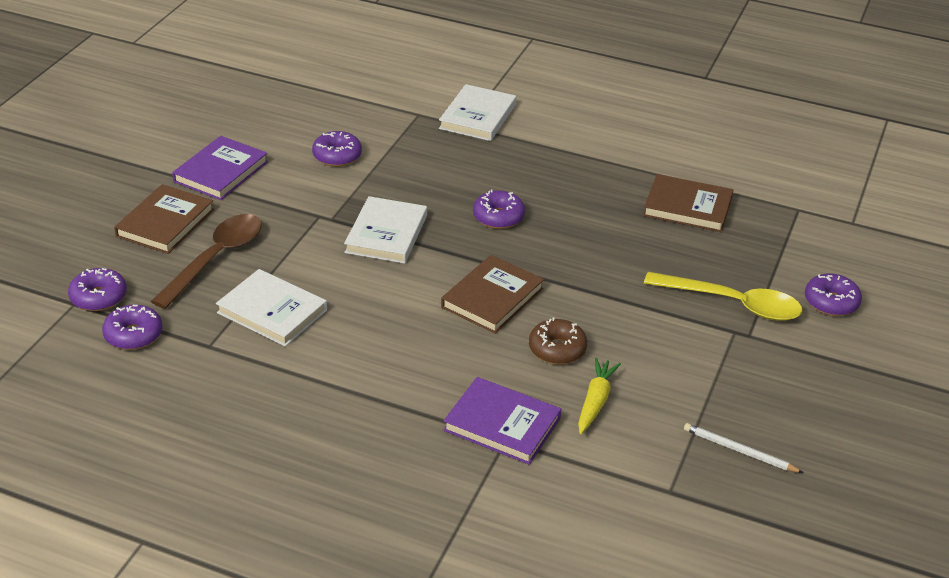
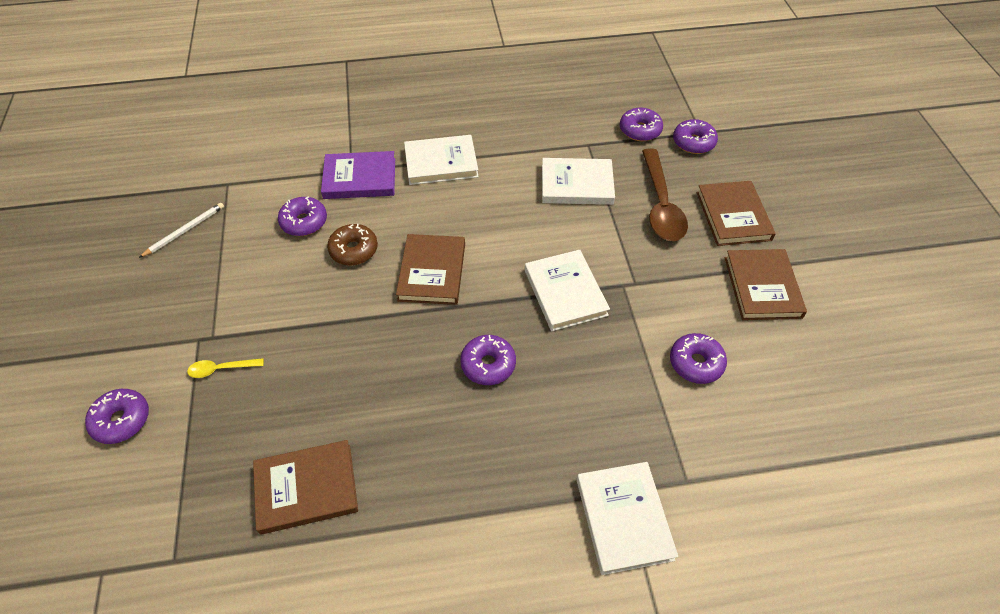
camera: 150 degrees right, 15 degrees up
(221, 172) = (762, 287): purple book -> brown book
(393, 400) = (441, 163): none -> white book
(595, 401) = (304, 222): yellow carrot -> purple donut
(733, 303) = (221, 369): yellow spoon -> yellow spoon, size x0.47
(739, 451) = (184, 231): white pencil -> white pencil turned 45 degrees counterclockwise

